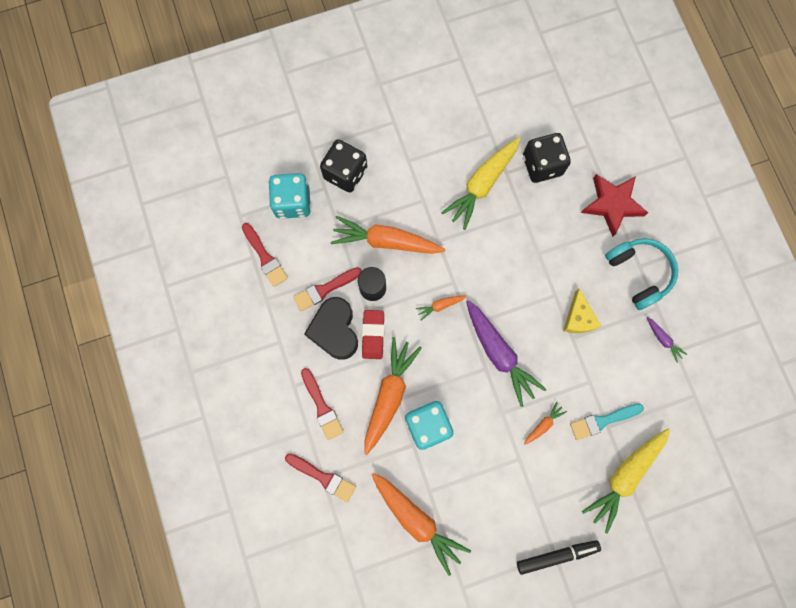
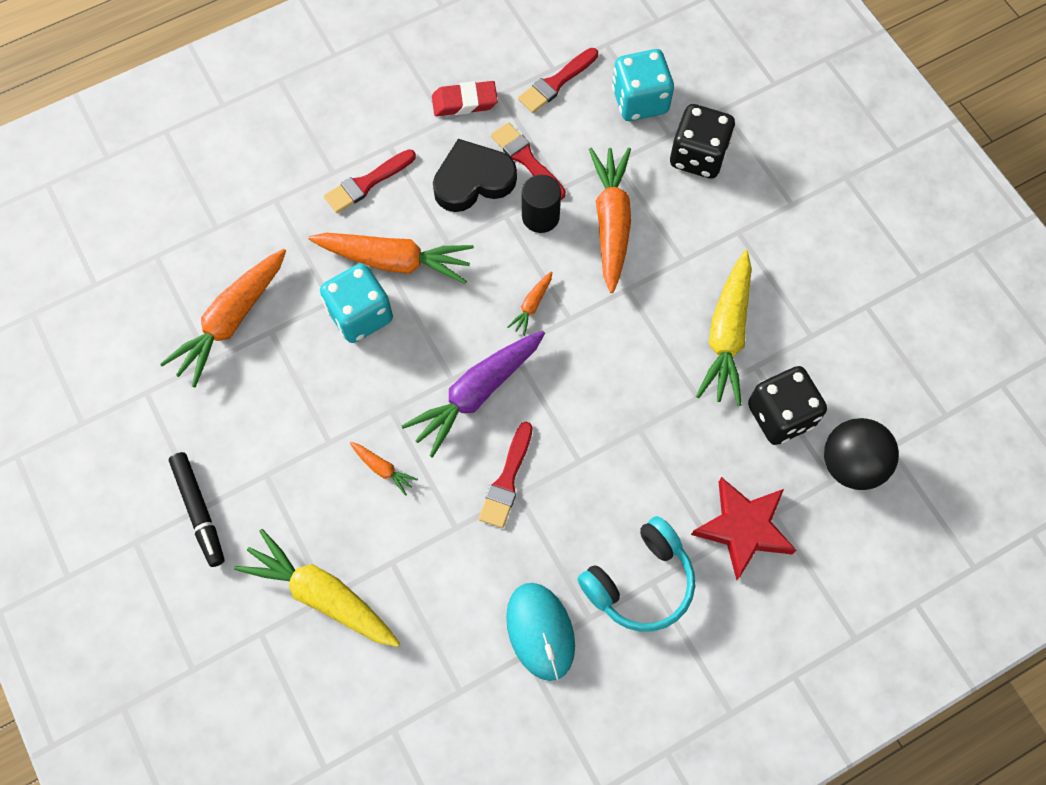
camera: 80 degrees right, 10 degrees down
(323, 477) = (275, 200): red brush -> red brush (507, 480)
(373, 335) = (474, 228): red eraser -> red eraser (464, 102)
(440, 306) = (532, 306): orange carrot -> orange carrot turned 120 degrees counterclockwise
(482, 185) = (727, 335): yellow carrot -> yellow carrot turned 105 degrees counterclockwise
(578, 318) = (550, 498): yellow cheese -> none
(579, 132) = (851, 464): none -> black ball
(602, 421) = (400, 553): turquoise brush -> none
(663, 340) = (540, 631): purple carrot -> turquoise mouse

